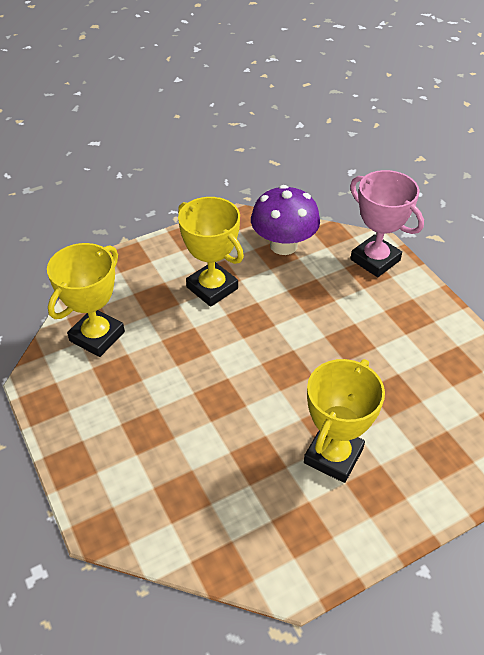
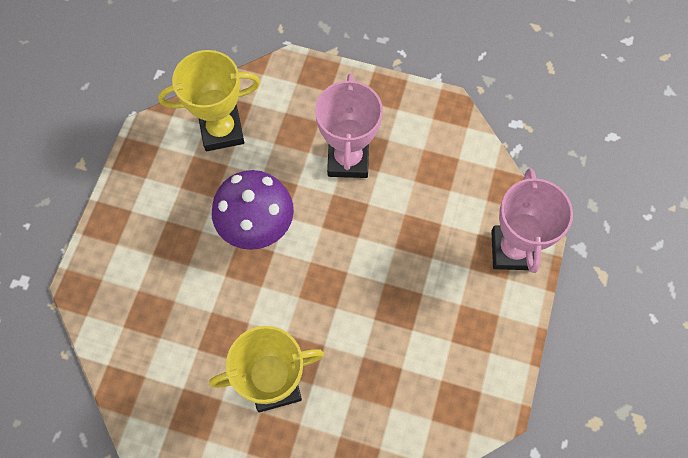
camera: 45 degrees right, 20 degrees up
(212, 288) = (348, 159): yellow trophy -> pink trophy
(283, 245) = (451, 167): purple mushroom -> purple mushroom (256, 225)

